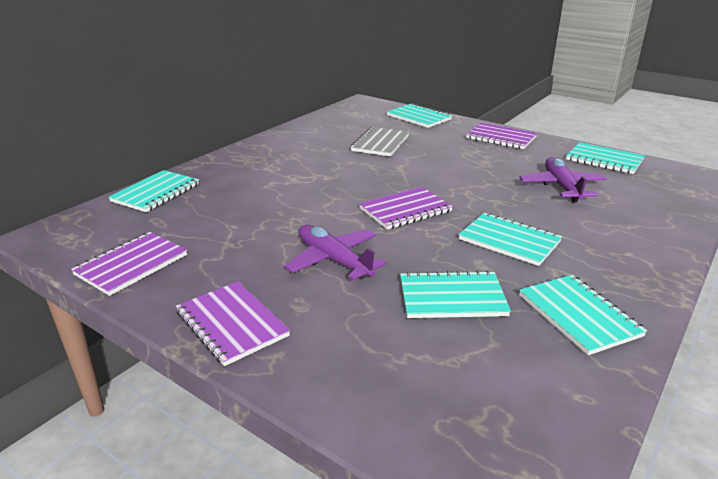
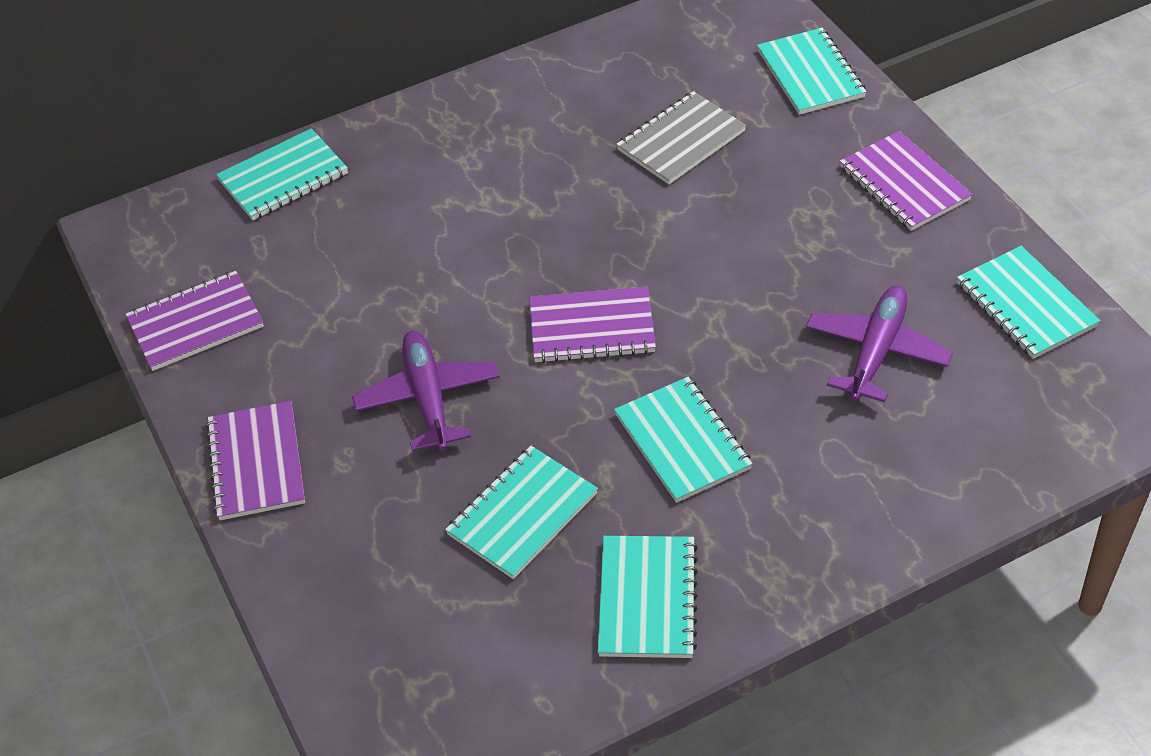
camera: 30 degrees right, 20 degrees up
(452, 297) = (522, 514): turquoise notebook -> turquoise notebook turned 75 degrees counterclockwise

